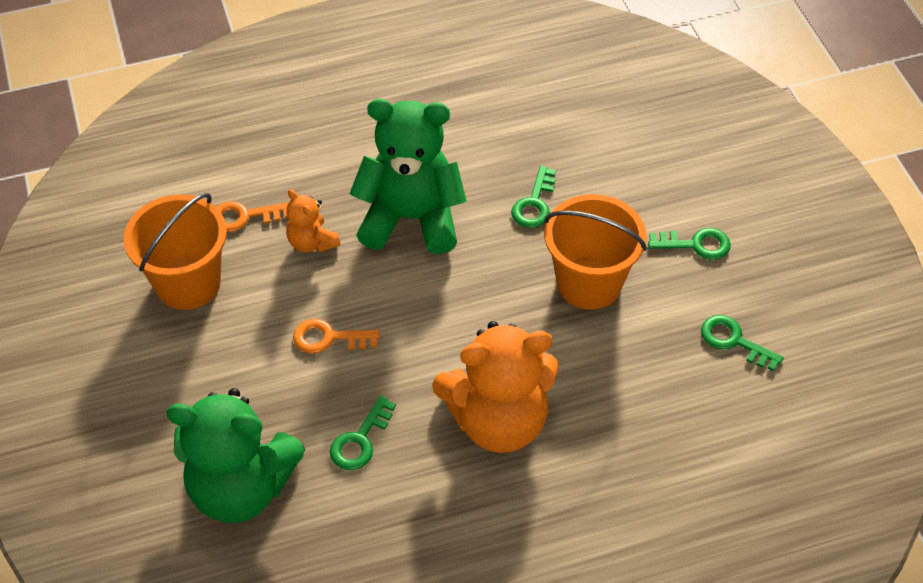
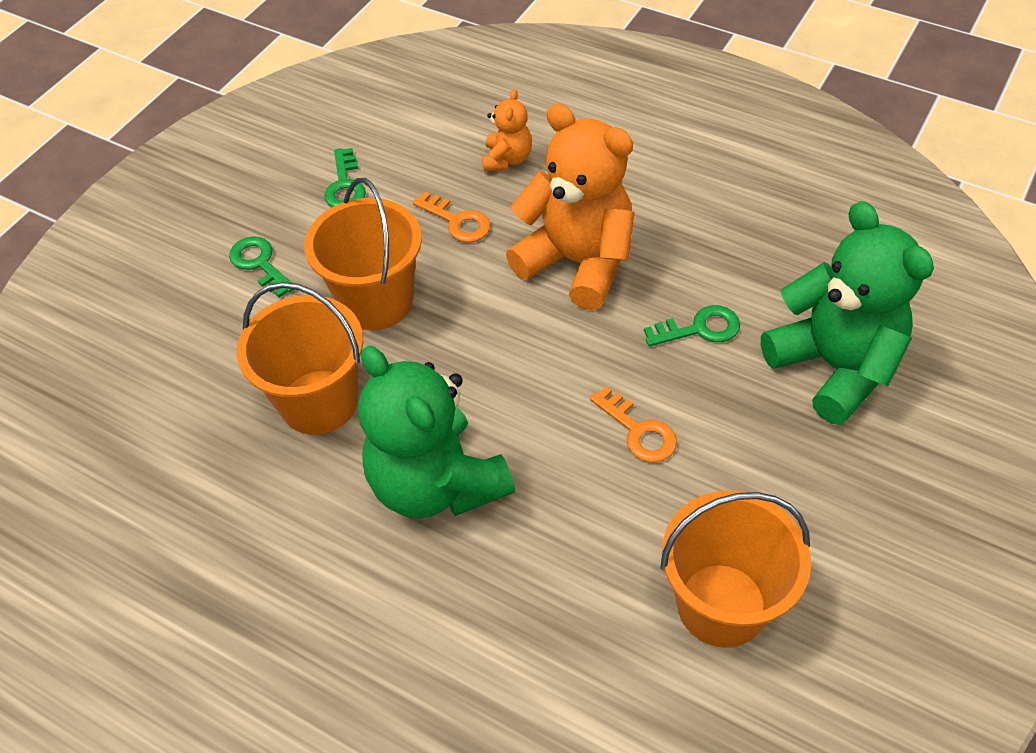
camera: 130 degrees left, 0 degrees up
(244, 217) = (591, 637): orange key -> orange key (457, 222)
(312, 242) = (554, 541): orange teddy bear -> orange teddy bear (507, 159)
(534, 204) = (319, 402): green key -> orange bucket

